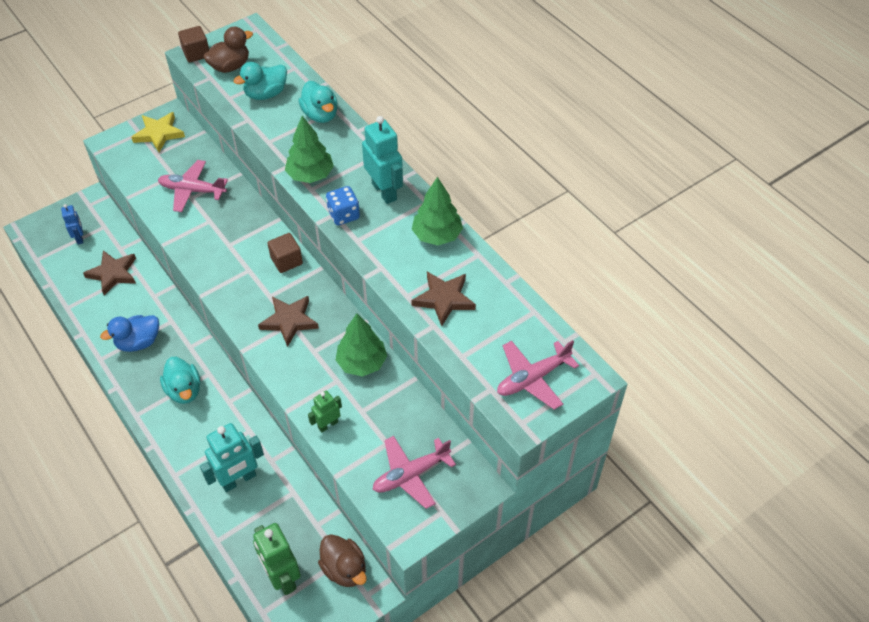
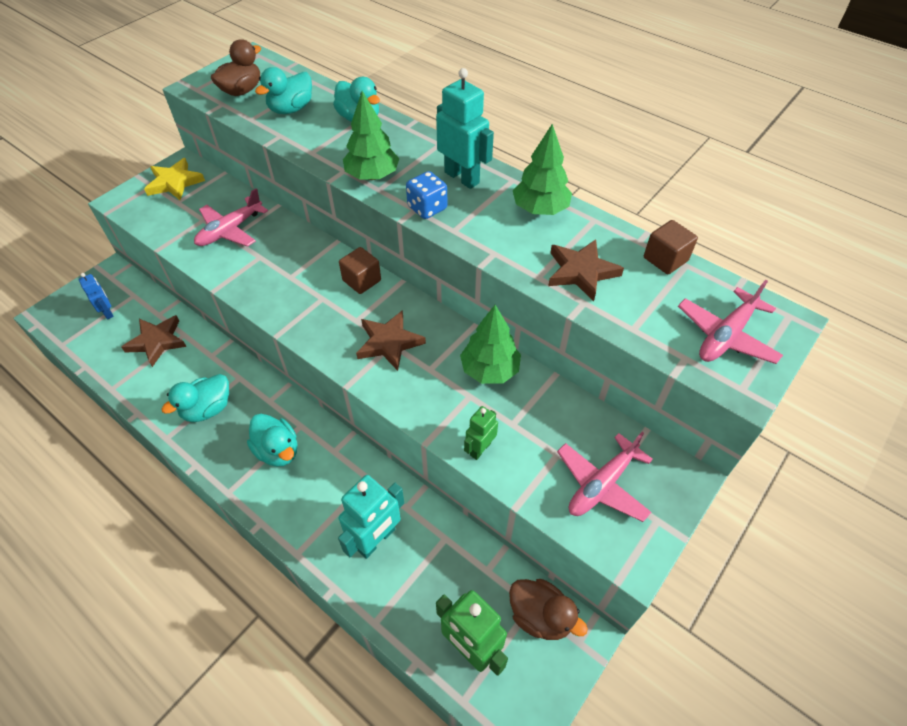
camera: 15 degrees left, 0 degrees up
(138, 342) = (207, 409): blue duck -> turquoise duck
(192, 190) = (230, 230): pink plane -> pink plane turned 45 degrees counterclockwise
(196, 53) = (199, 85): brown cube -> brown cube (665, 259)

